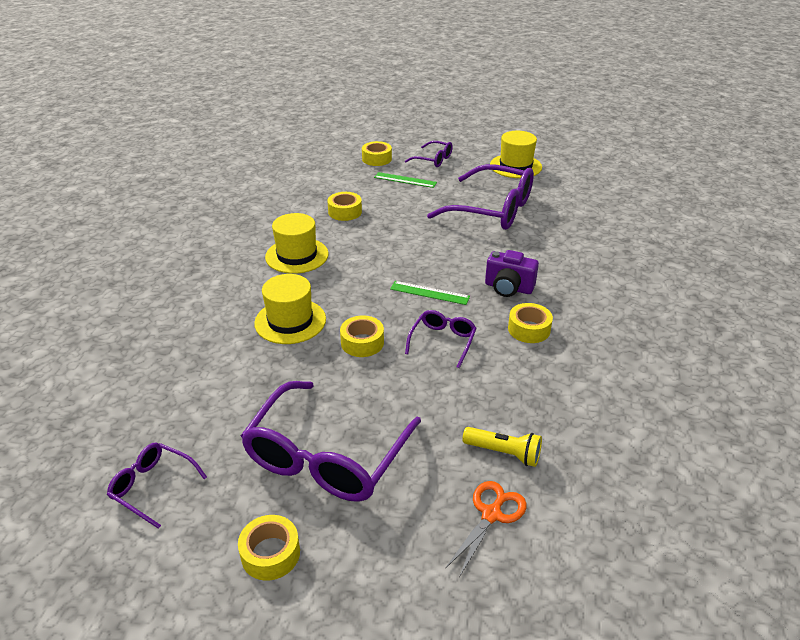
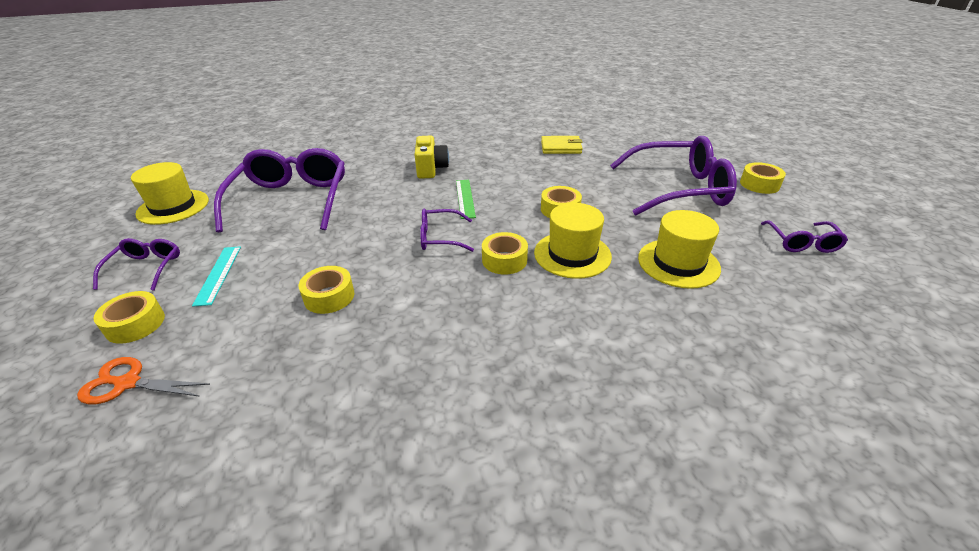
camera: 115 degrees left, 0 degrees up
(297, 255) = (458, 296): yellow hat -> yellow hat (678, 263)
(405, 180) = (218, 274): green ruler -> turquoise ruler
(442, 342) = (524, 179): purple glasses -> purple glasses (440, 237)
(491, 514) = (643, 139): orange scissors -> orange scissors (128, 383)
(504, 453) = (599, 143): yellow flashlight -> none
(508, 288) = (431, 169): purple camera -> yellow camera
(510, 406) = (561, 147): none -> yellow wallet
(529, 329) = (478, 154): yellow tape -> yellow tape (504, 260)

